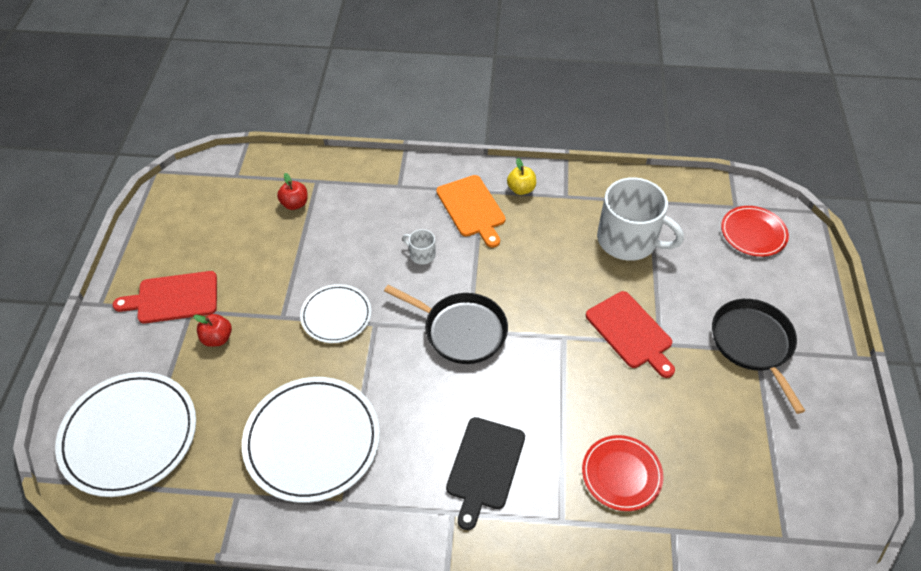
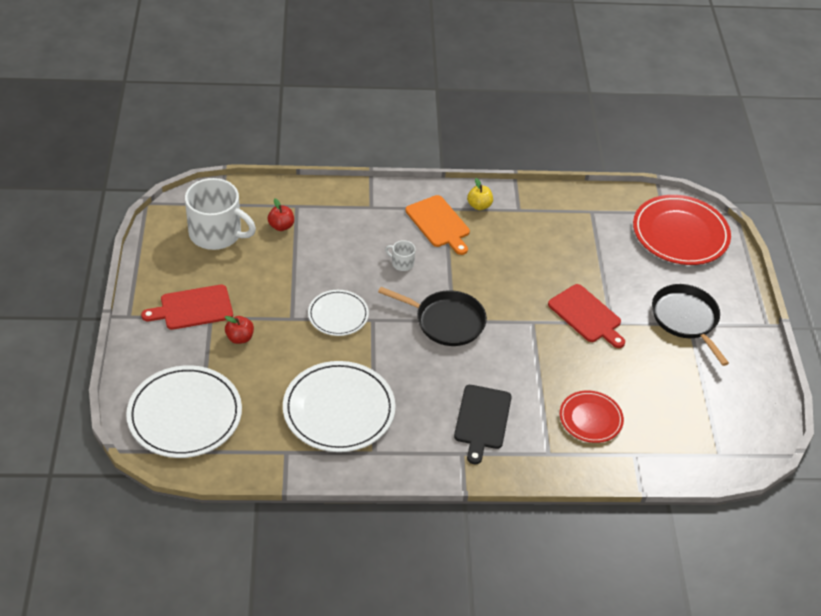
camera: 10 degrees left, 5 degrees down
(628, 240) = (576, 243): white mug -> white mug (216, 233)
(753, 233) = (680, 233): red plate -> red plate, size x1.74

